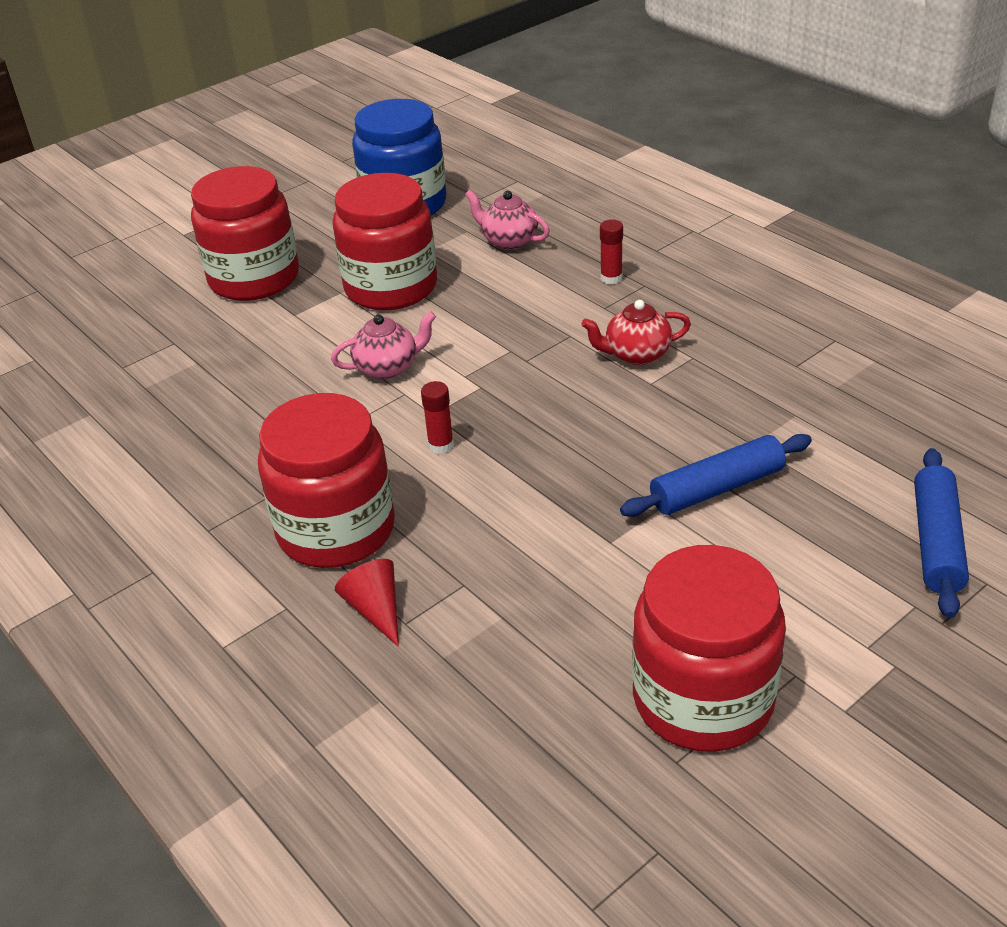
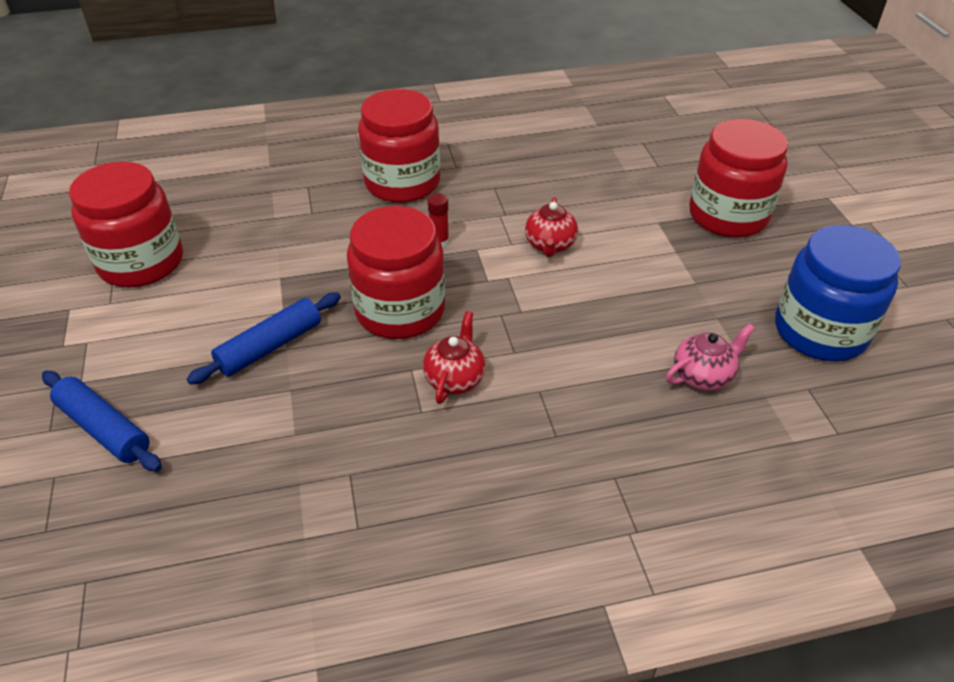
camera: 115 degrees right, 5 degrees up
(375, 609) = (327, 180): red cone -> none
(387, 367) = (550, 245): pink teapot -> red teapot
(391, 287) = (665, 279): red jar -> red jar (400, 310)
(611, 278) = (584, 417): red glue stick -> none
(717, 488) = (270, 346): blue rolling pin -> blue rolling pin turned 45 degrees clockwise

